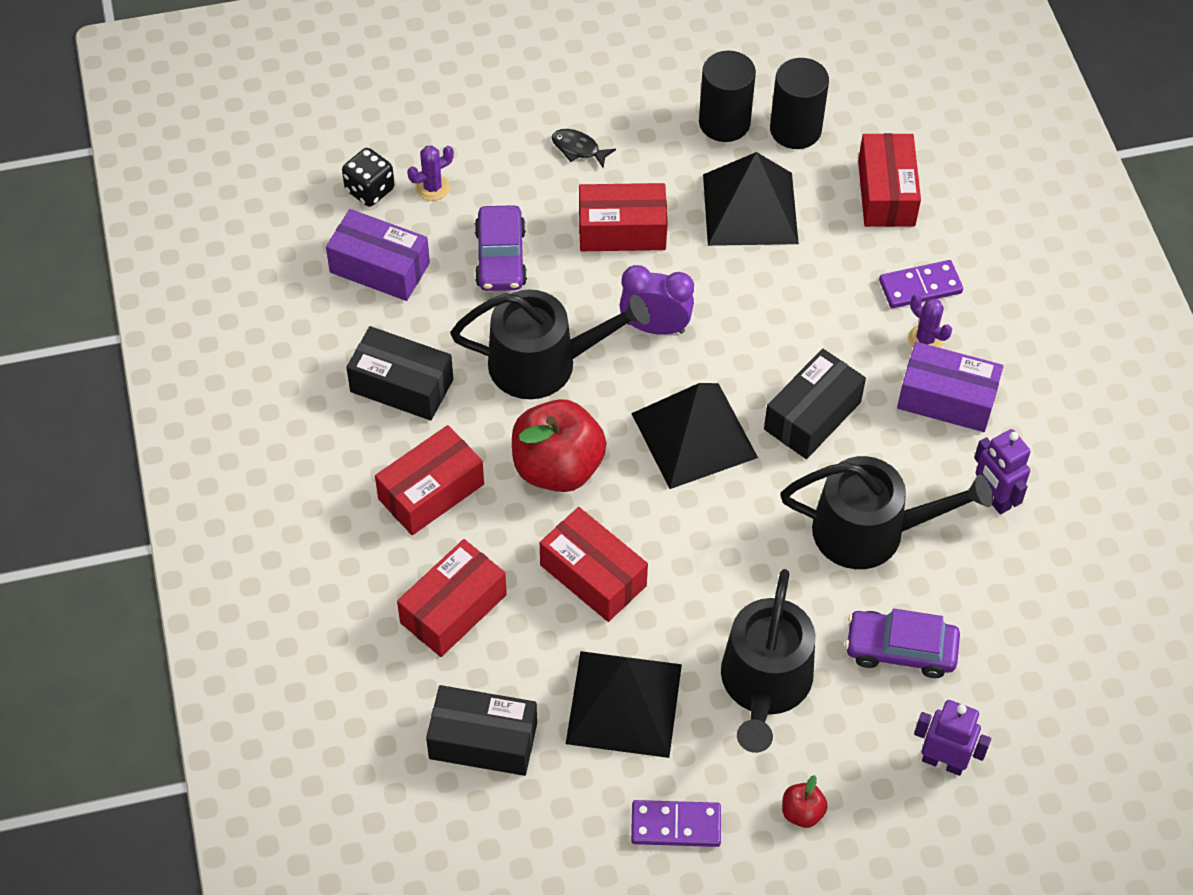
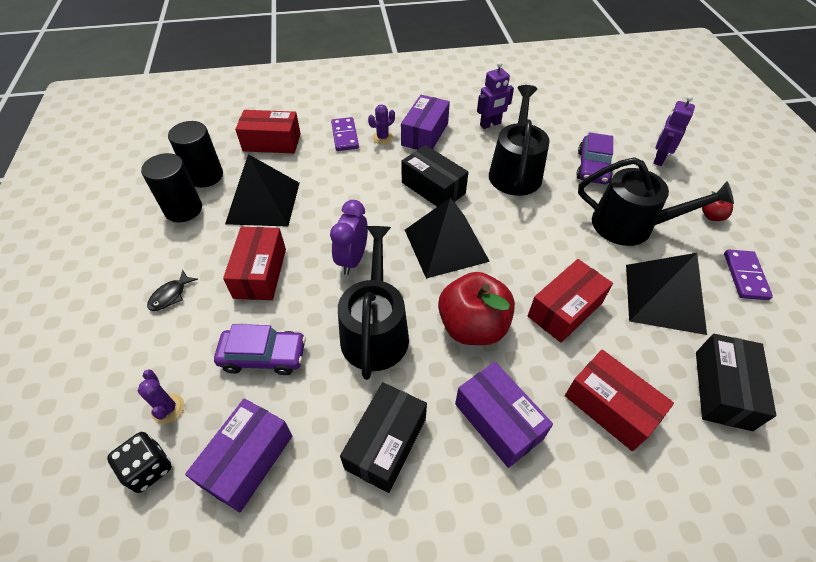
camera: 85 degrees left, 5 degrees down
(431, 492) = (498, 421): red box -> purple box

